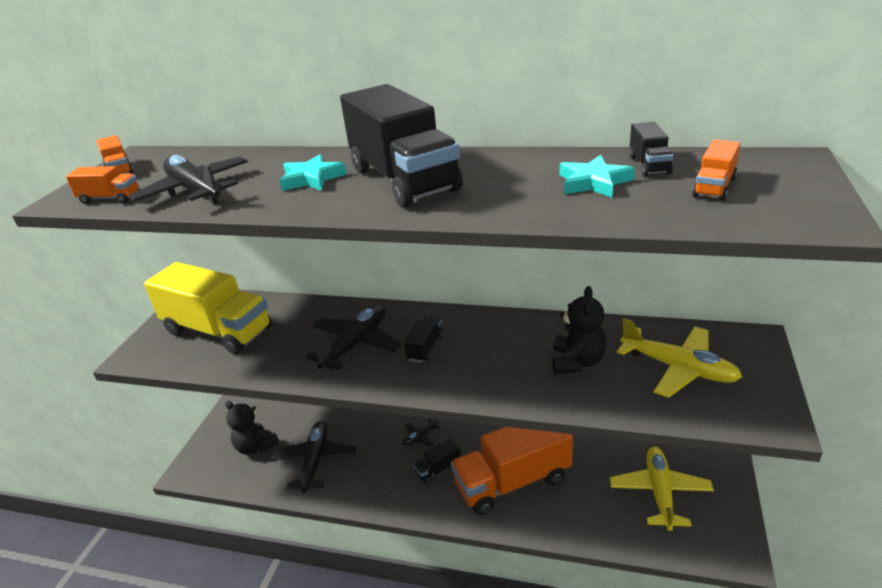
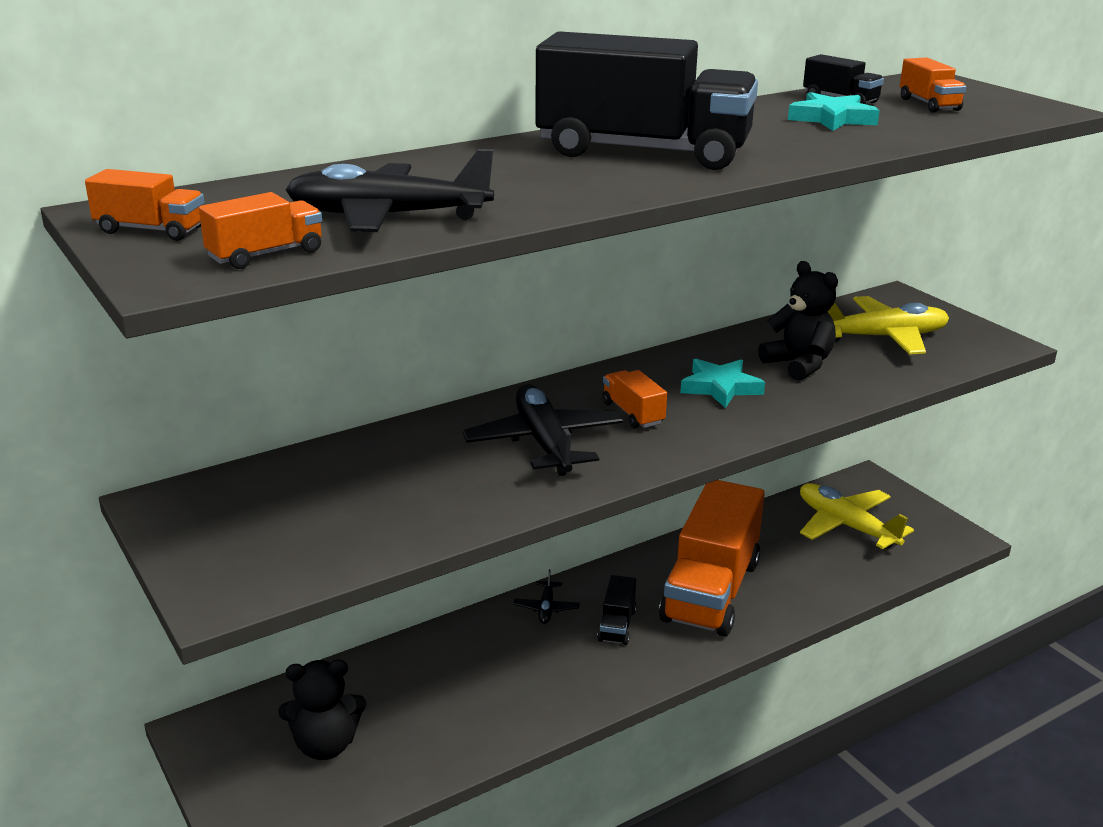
camera: 50 degrees left, 5 degrees down
(218, 331) = (307, 512): yellow truck -> none
(312, 178) = (525, 173): turquoise star -> turquoise star (720, 387)
(315, 461) = (447, 706): black plane -> none
(425, 348) = (633, 413): black truck -> orange truck

